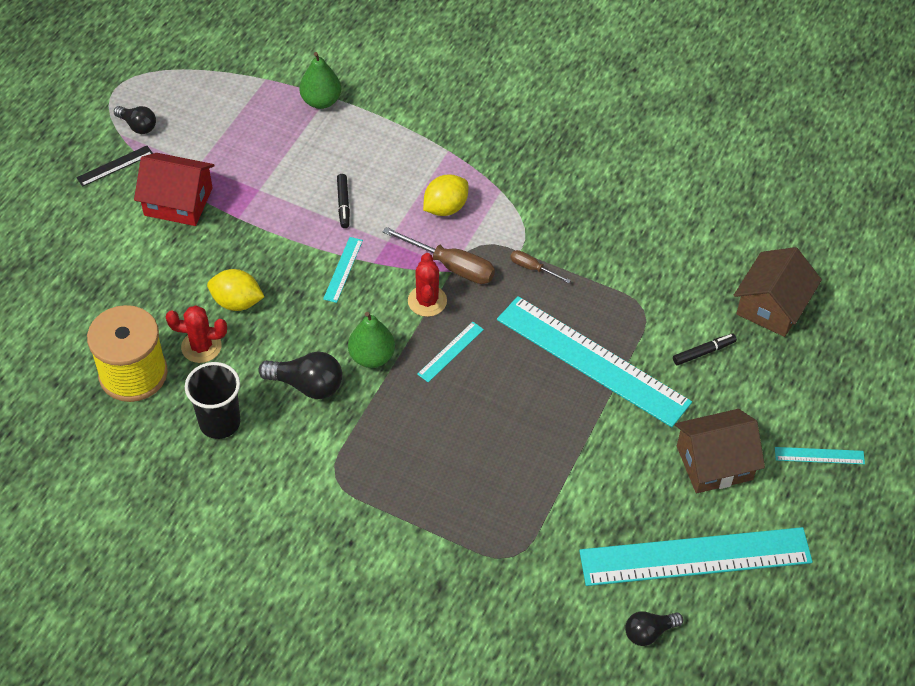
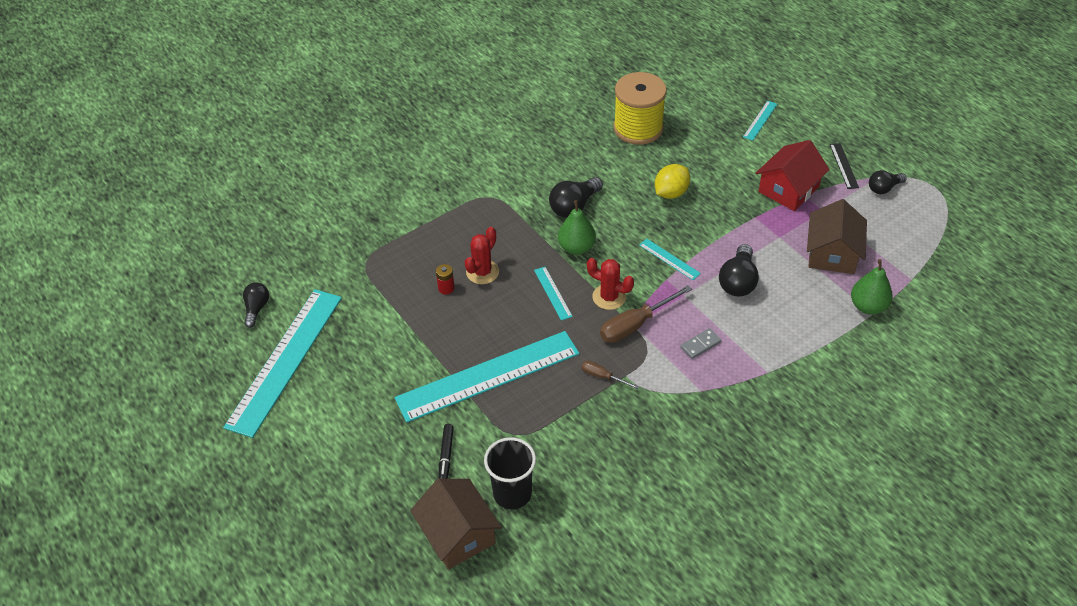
camera: 120 degrees right, 5 degrees down
(201, 347) = (641, 165): red cactus -> red cactus (482, 272)
(219, 422) = (571, 156): black cup -> black cup (512, 493)
(343, 204) = (738, 281): black marker -> black light bulb
(445, 208) = (700, 344): yellow lemon -> grey domino
(502, 453) = (446, 288): none -> red battery
(532, 268) = (602, 377): brown screwdriver -> brown screwdriver turned 120 degrees counterclockwise
(714, 463) = (346, 410): brown house -> brown house (832, 253)
(819, 456) = (298, 485): turquoise ruler -> turquoise ruler (760, 120)

